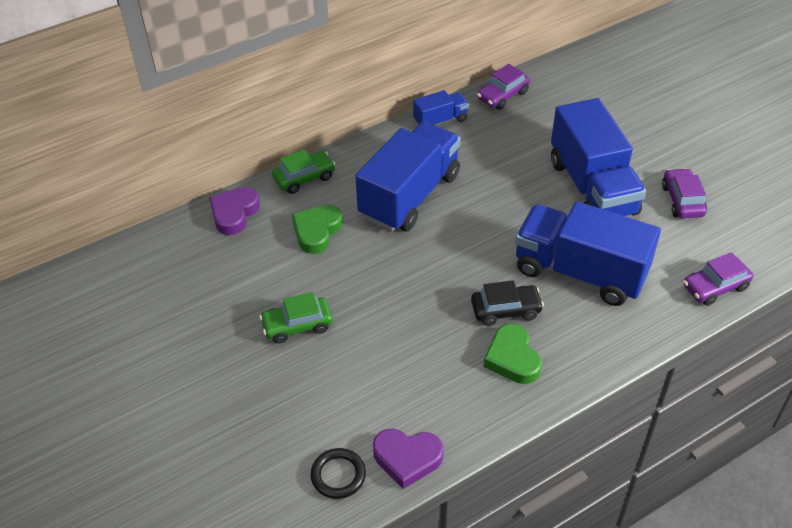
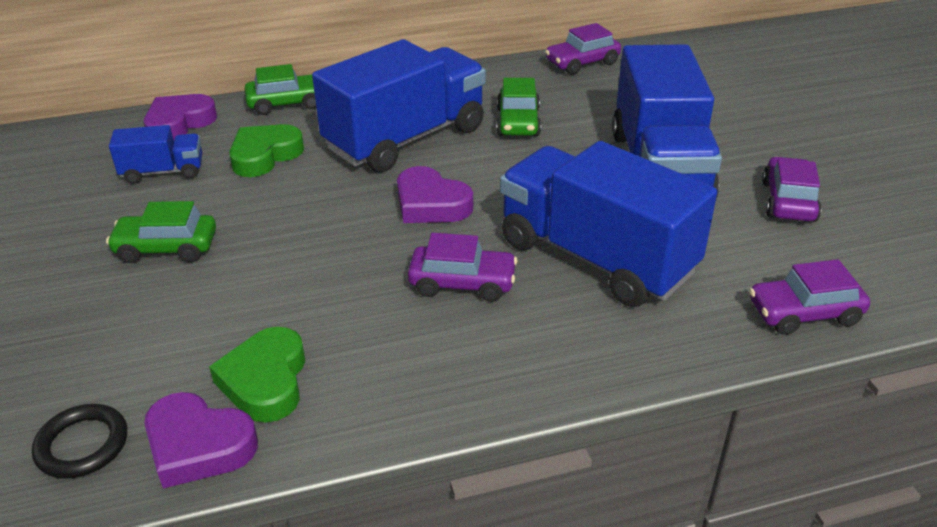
camera: 15 degrees right, 10 degrees down
(440, 120) = (489, 75): blue truck -> blue truck (163, 172)
(455, 250) = (431, 204): none -> purple heart
(481, 164) = (518, 122): none -> green car
(506, 310) = (462, 283): black car -> purple car
(512, 358) = (439, 344): green heart -> green heart (265, 381)

